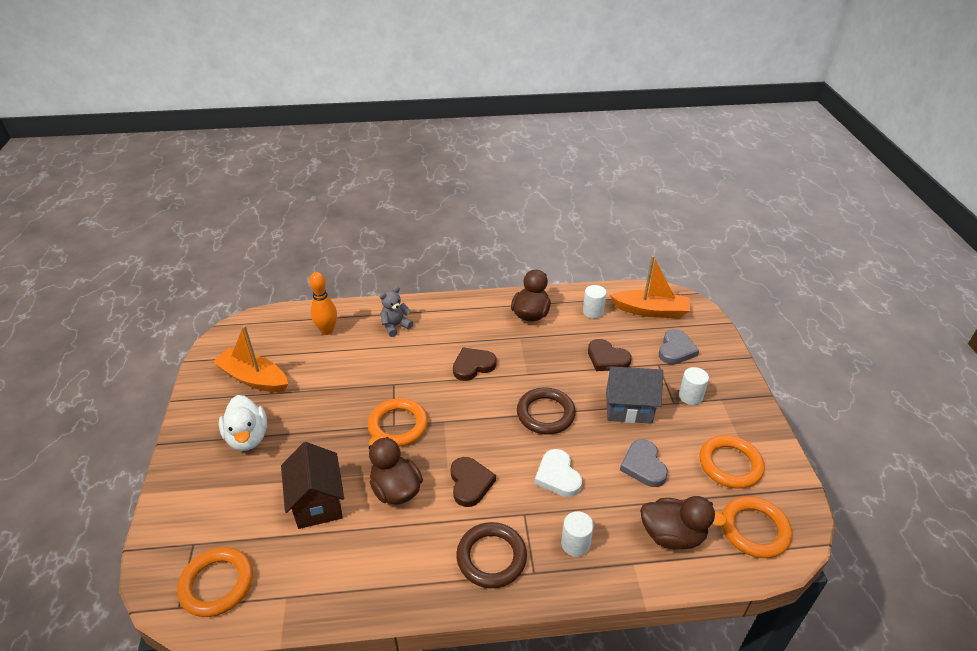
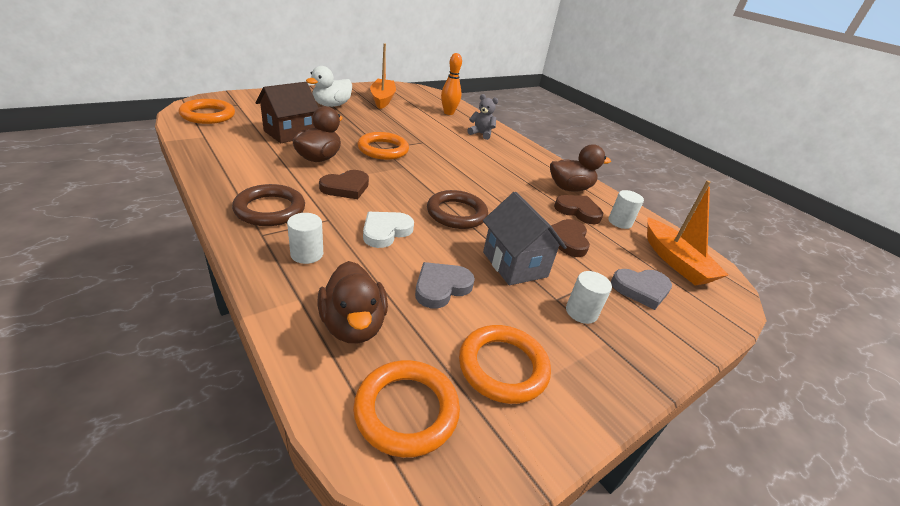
camera: 55 degrees right, 5 degrees down
(473, 366) = (476, 170): brown heart -> brown heart (578, 211)

